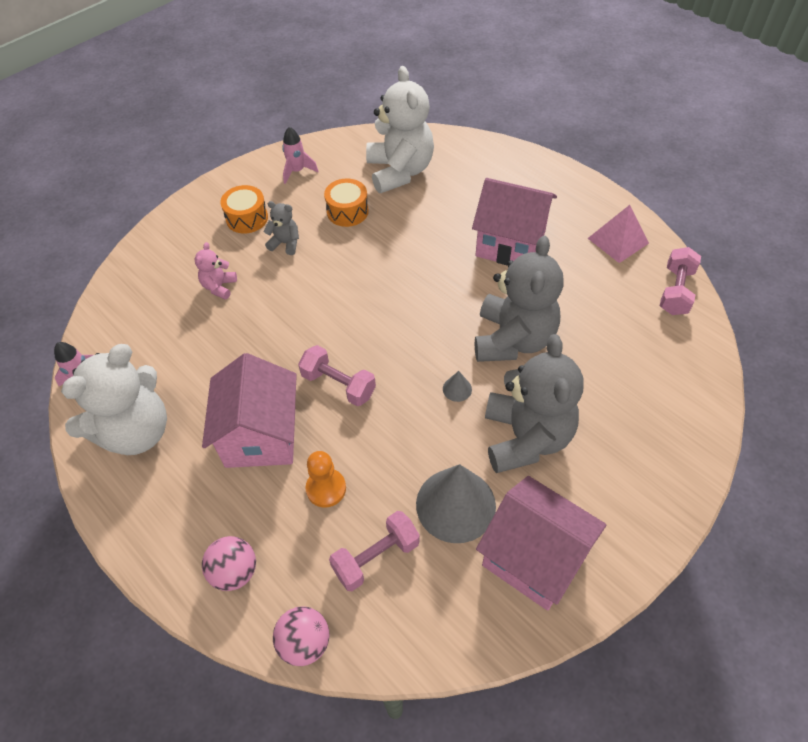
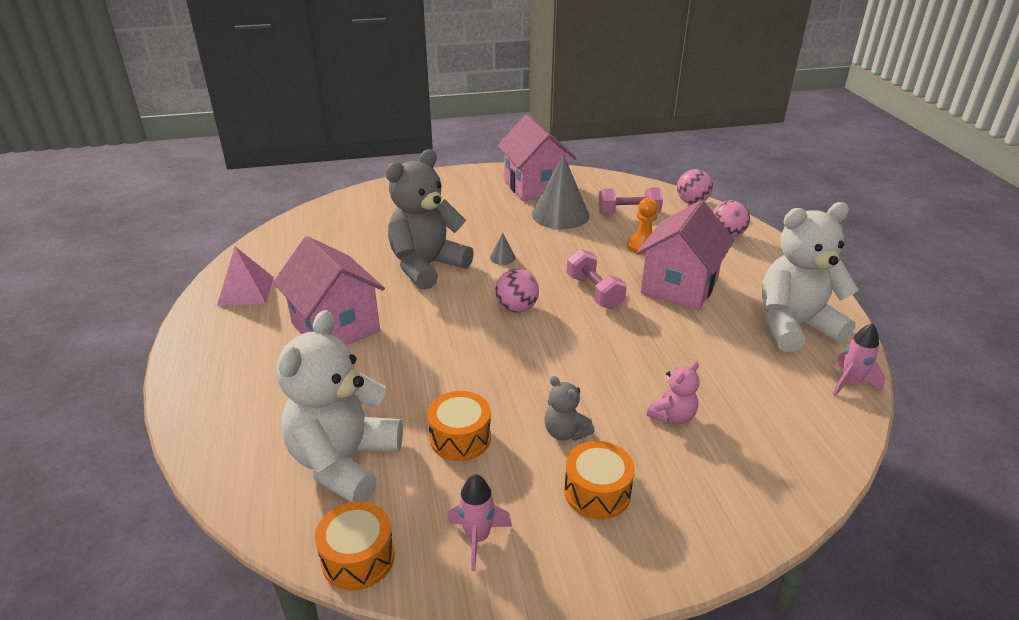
camera: 150 degrees left, 20 degrees down
(347, 141) = (358, 558): none -> orange drum
(393, 330) = (516, 308): none -> pink ball
(526, 438) = (483, 222): grey teddy bear -> none
(675, 291) = (268, 246): pink dumbbell -> none

